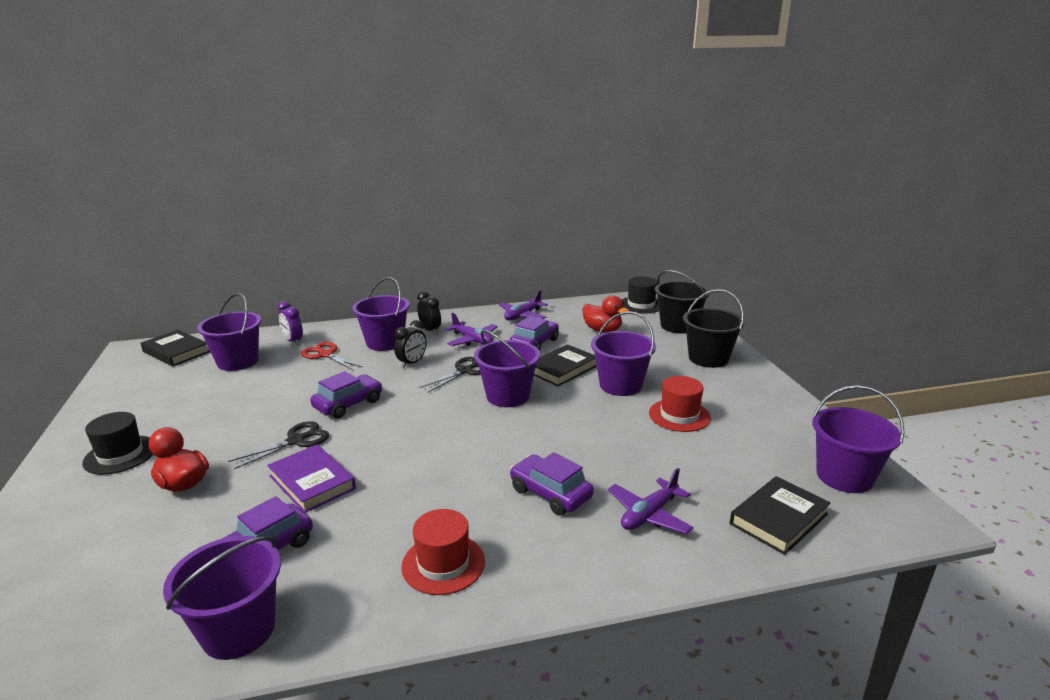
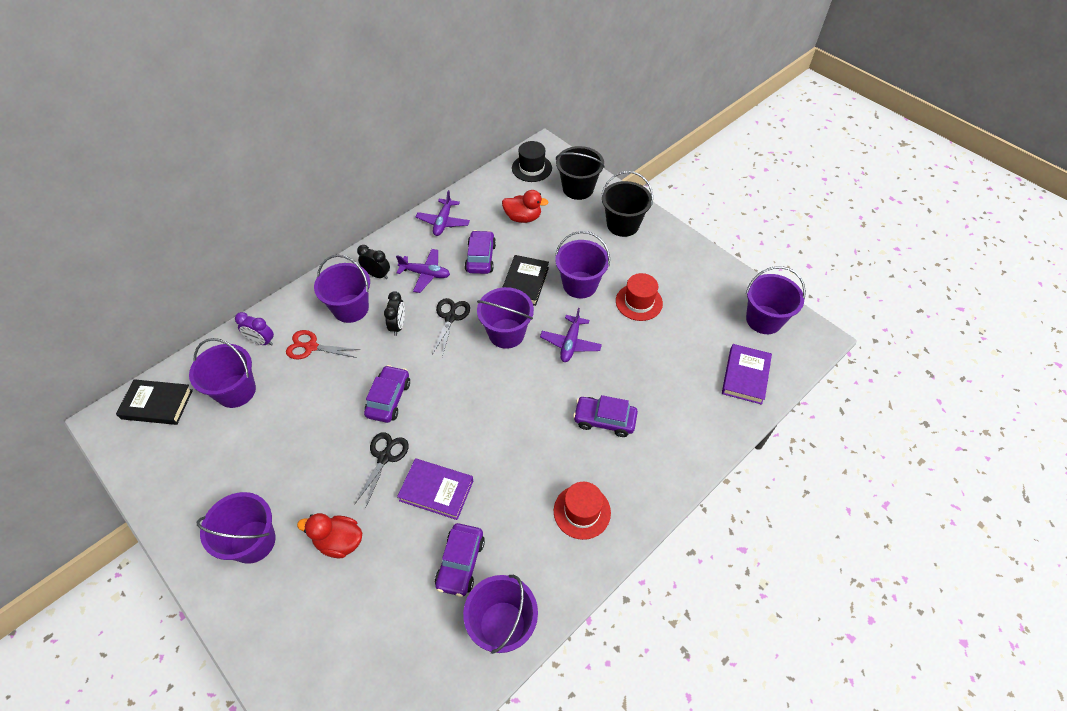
camera: 30 degrees left, 30 degrees up
(120, 455) = (253, 541): black hat -> purple bucket
(649, 515) = (674, 409): purple plane -> purple plane (570, 343)
(778, 519) = (745, 376): black book -> purple book

